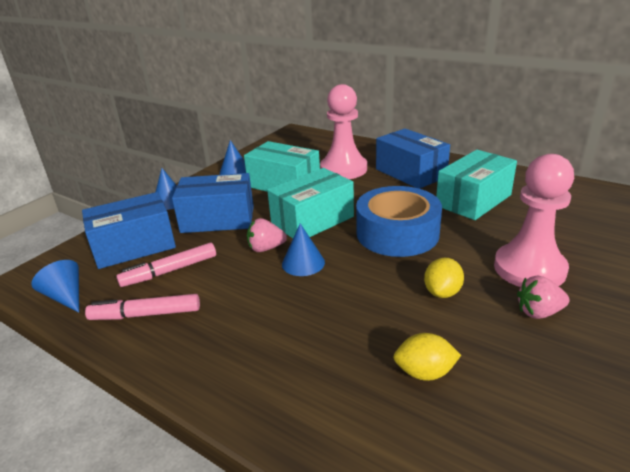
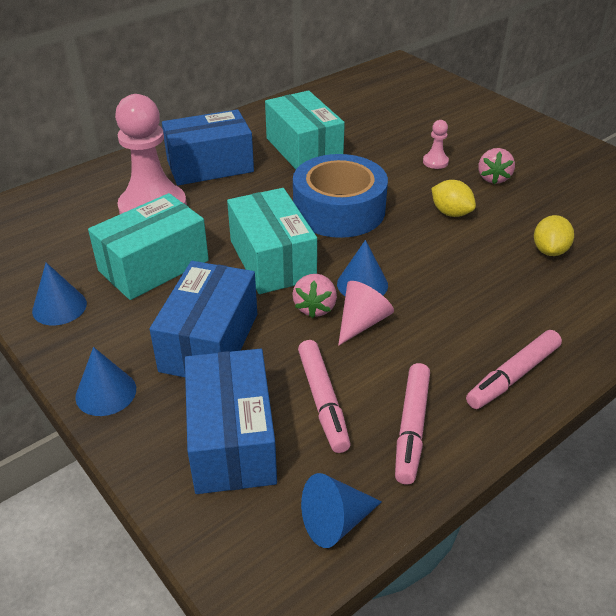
camera: 75 degrees left, 10 degrees up
(211, 363) = (513, 376): none -> pink marker
(256, 271) = (362, 322): none -> pink cone
(529, 269) = (435, 162): pink pawn -> pink pawn, size x0.41

